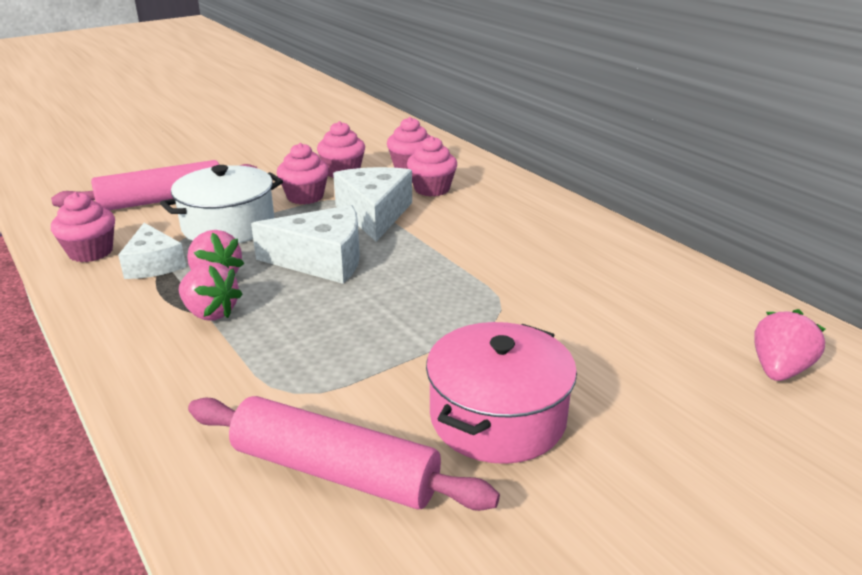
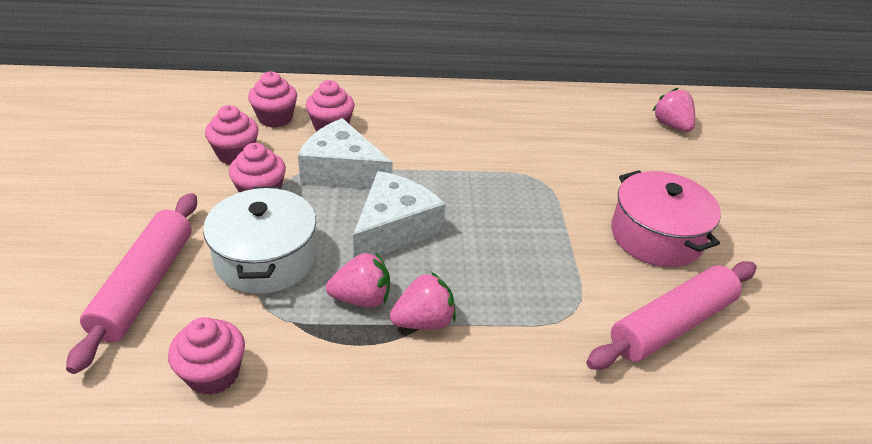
camera: 60 degrees left, 10 degrees up
(153, 264) = (294, 333): white cheese -> none

